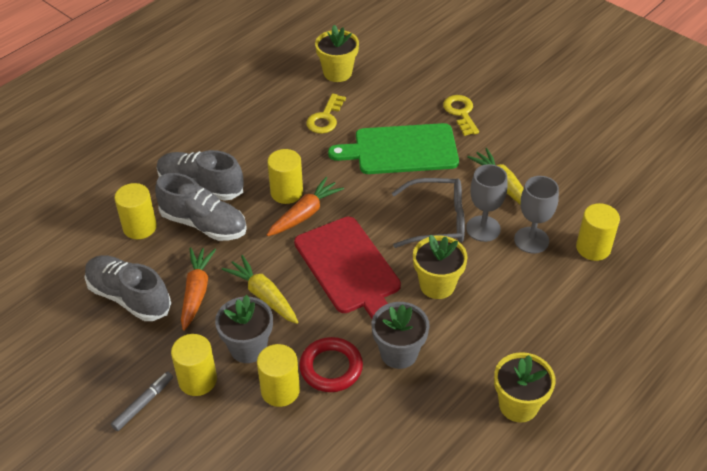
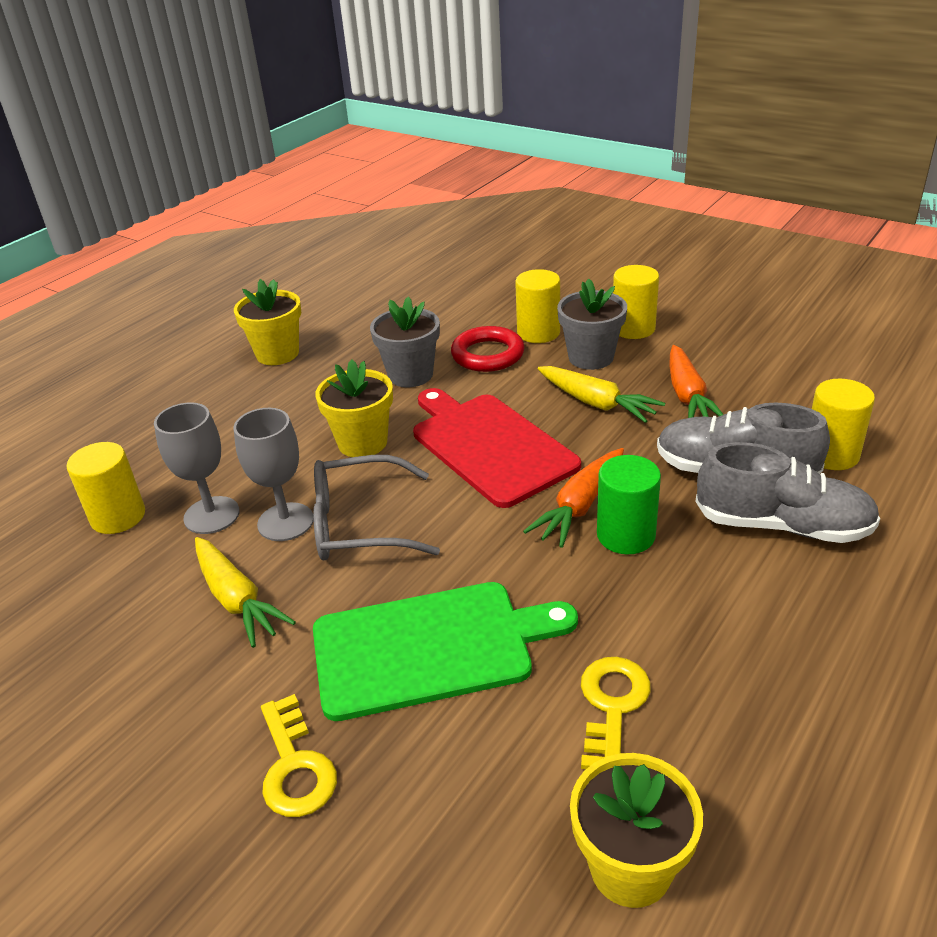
camera: 175 degrees right, 10 degrees down
(129, 297) = (772, 380): grey shoe -> none
(143, 404) = (679, 307): grey marker -> none
(286, 192) = (626, 535): yellow cylinder -> green cylinder

